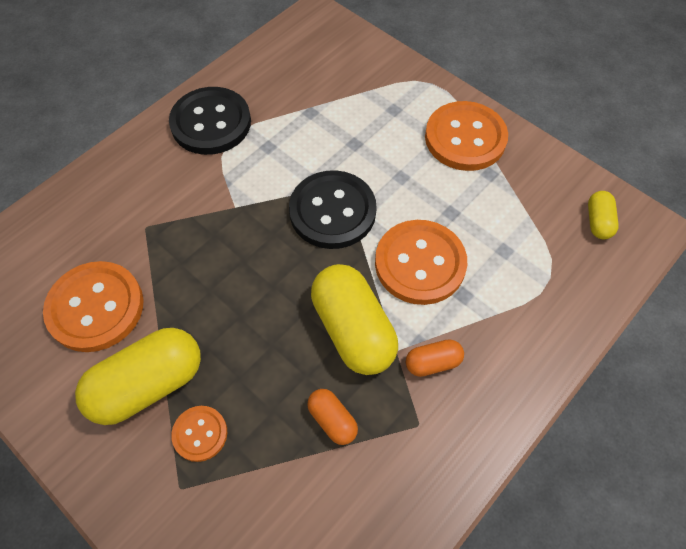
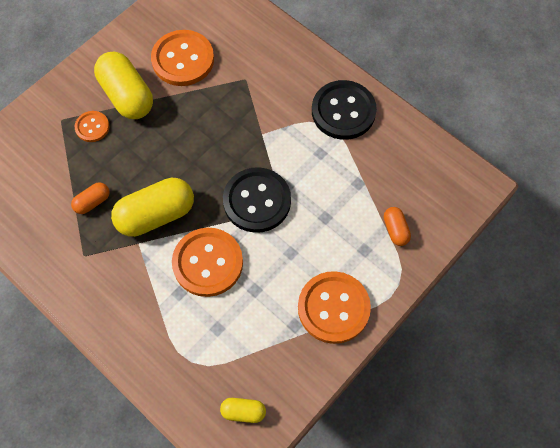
camera: 90 degrees right, 5 degrees up
(432, 362) = (127, 267): orange capsule -> orange capsule (395, 230)

